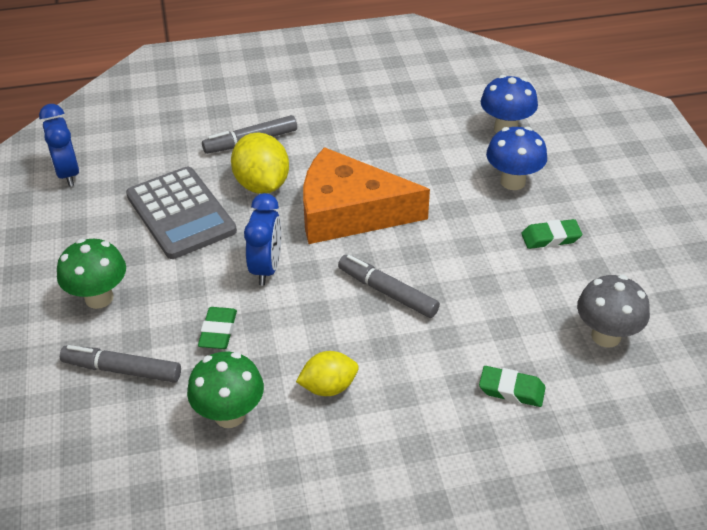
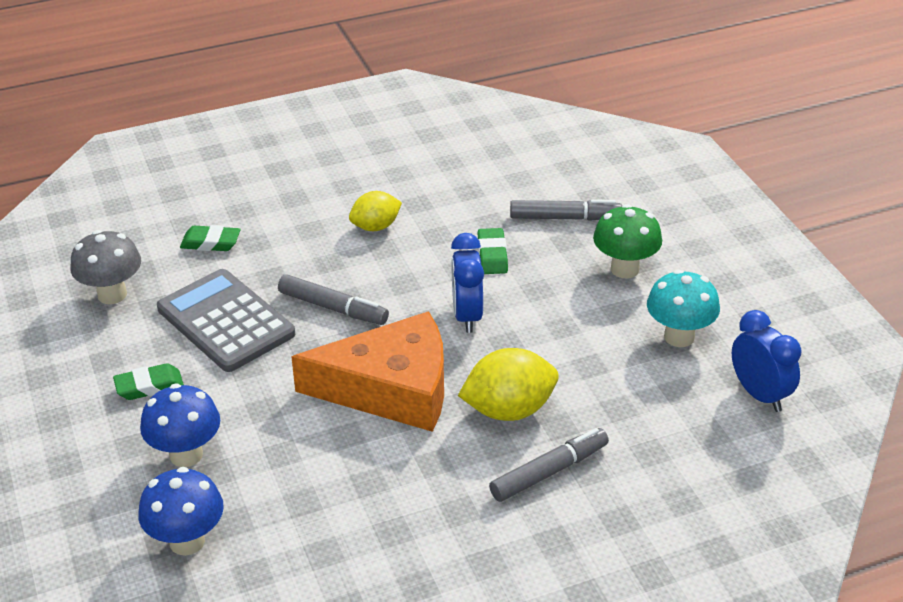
camera: 170 degrees right, 5 degrees down
(95, 226) = (679, 337): none -> turquoise mushroom
(180, 213) = (590, 362): grey calculator -> grey calculator (226, 321)
(229, 415) = (455, 200): green mushroom -> none
(262, 185) = (509, 410): yellow lemon -> yellow lemon turned 75 degrees counterclockwise

